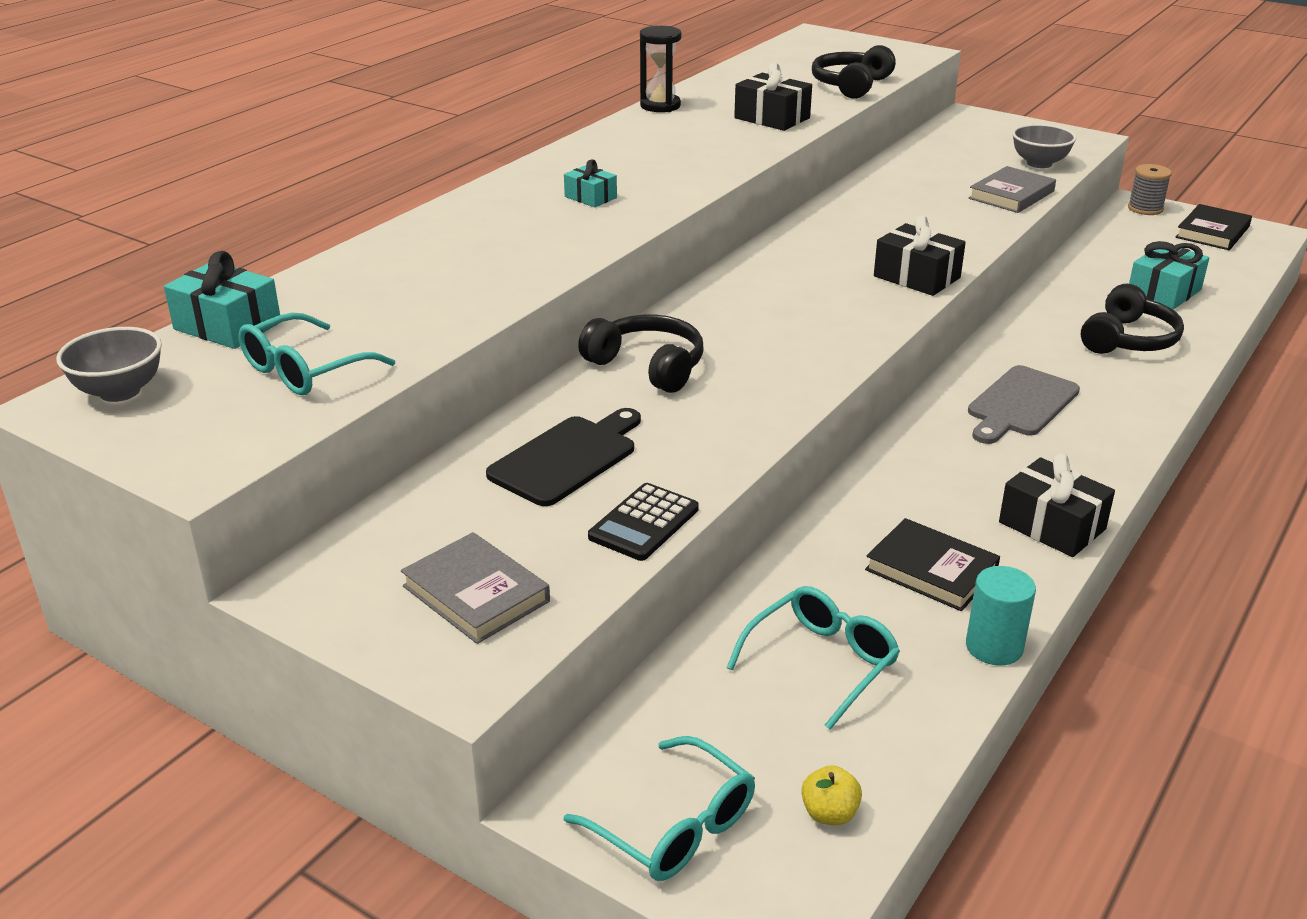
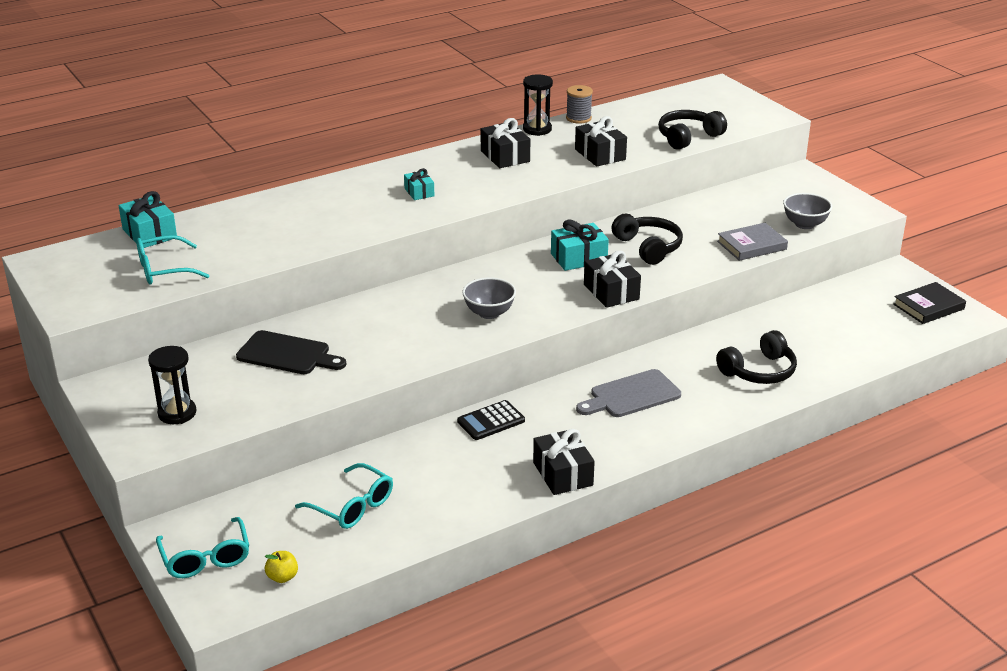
camera: 25 degrees right, 0 degrees up
(120, 391) = (70, 260): grey bowl -> grey bowl (489, 313)
(476, 594) = (177, 413): grey book -> black hourglass
(567, 458) = (287, 354): black cutting board -> black cutting board turned 45 degrees clockwise
(644, 523) = (291, 401): black calculator -> black calculator (491, 421)
(647, 366) = (383, 311): black headphones -> black headphones (648, 247)
(655, 139) = (505, 156): none -> black gift
(822, 662) = (352, 506): turquoise glasses -> turquoise glasses turned 60 degrees clockwise
(931, 570) = (463, 477): black book -> none
(994, 647) = (452, 528): turquoise cylinder -> none
(1145, 208) = (899, 276): grey spool -> grey spool (578, 118)
(1163, 292) = (829, 344): turquoise gift -> turquoise gift (578, 258)

